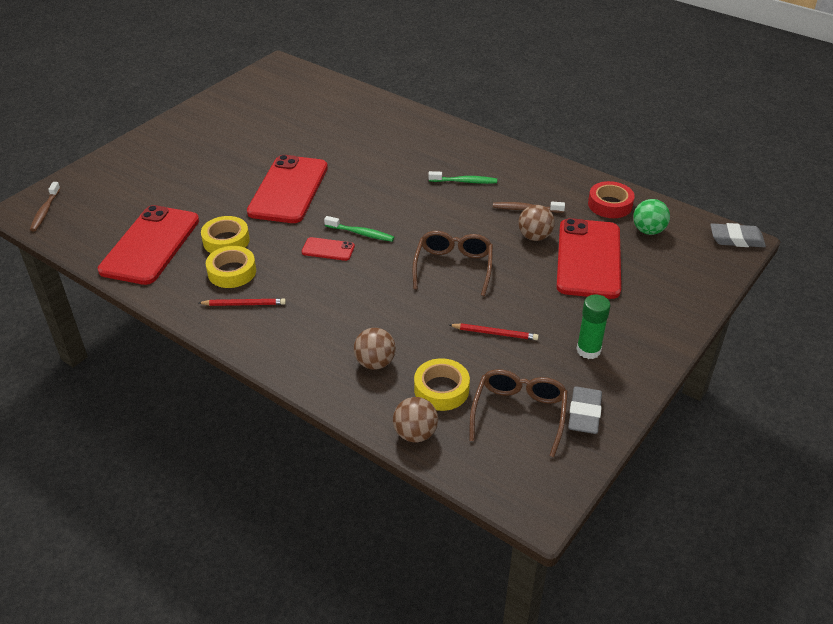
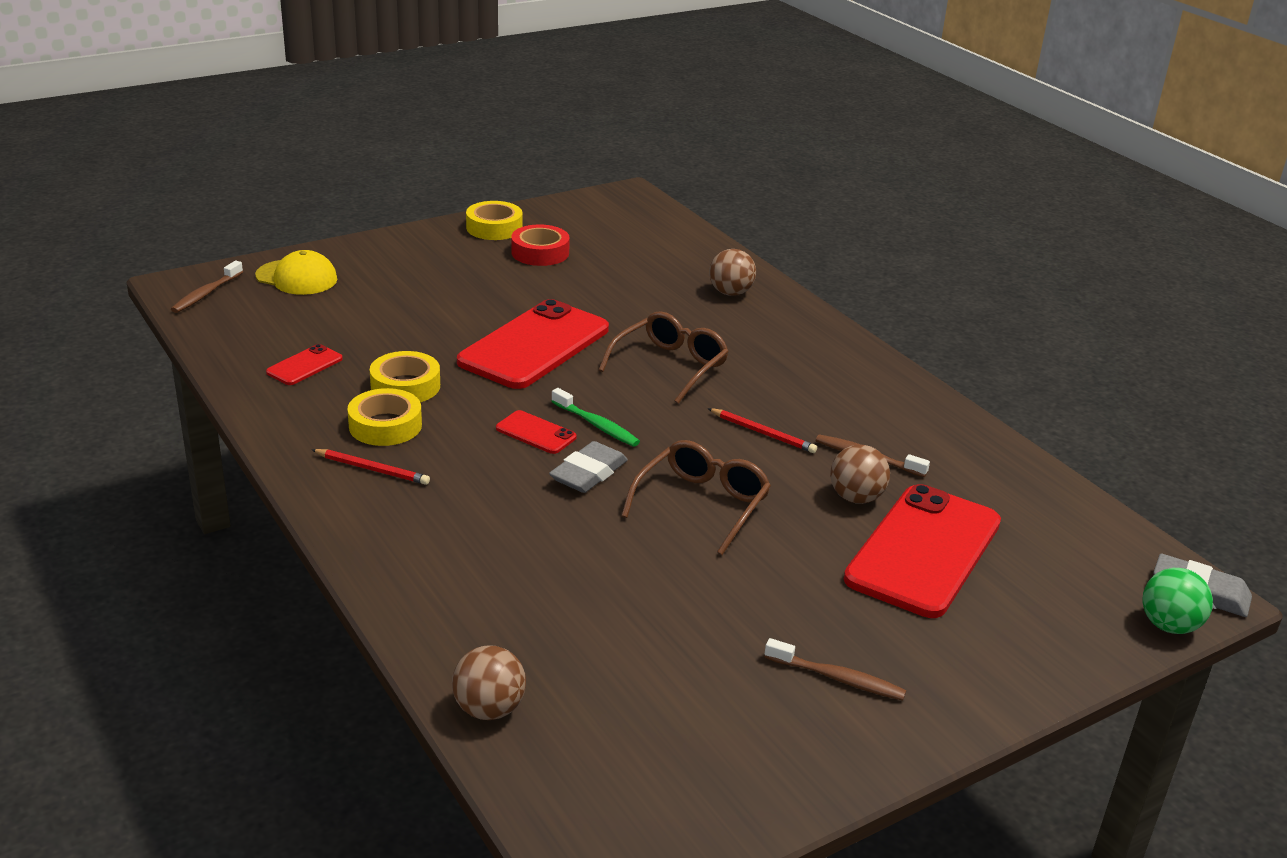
camera: 20 degrees right, 10 degrees down
(100, 182) = (297, 278): none -> yellow cap
(150, 245) = (304, 366): red phone -> red phone, size x0.44
(375, 363) = (498, 596): brown ball -> brown ball (730, 293)
(441, 389) = (570, 662): yellow tape -> yellow tape (494, 228)
(464, 181) = (796, 398): green toothbrush -> none
(494, 333) = (703, 610): red pencil -> red pencil (762, 433)
(519, 413) = (665, 732): brown glasses -> brown glasses (670, 366)
(584, 414) = (770, 767): grey eraser -> grey eraser (588, 473)
(588, 350) = (838, 678): green glue stick -> brown toothbrush
(610, 205) = (1009, 486): red tape -> red tape (540, 252)
(648, 231) = (1050, 539): green ball -> green ball (1169, 625)

